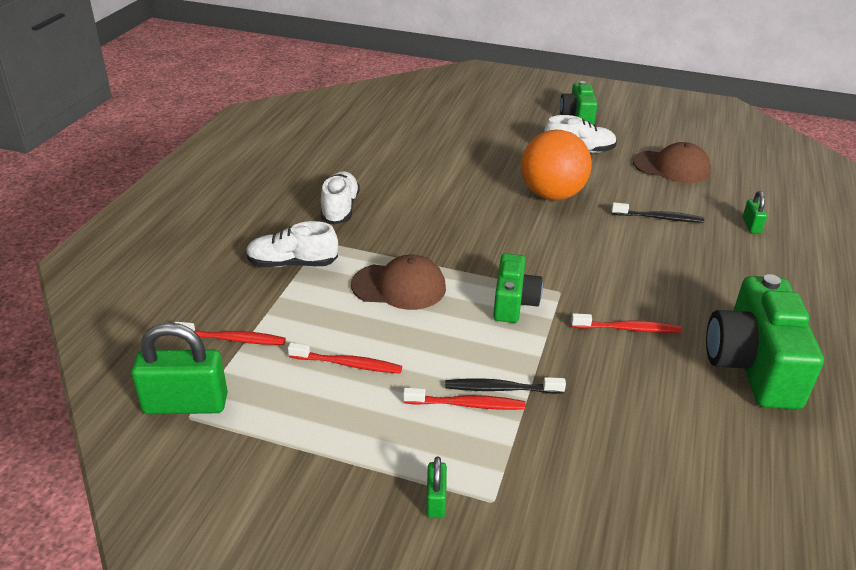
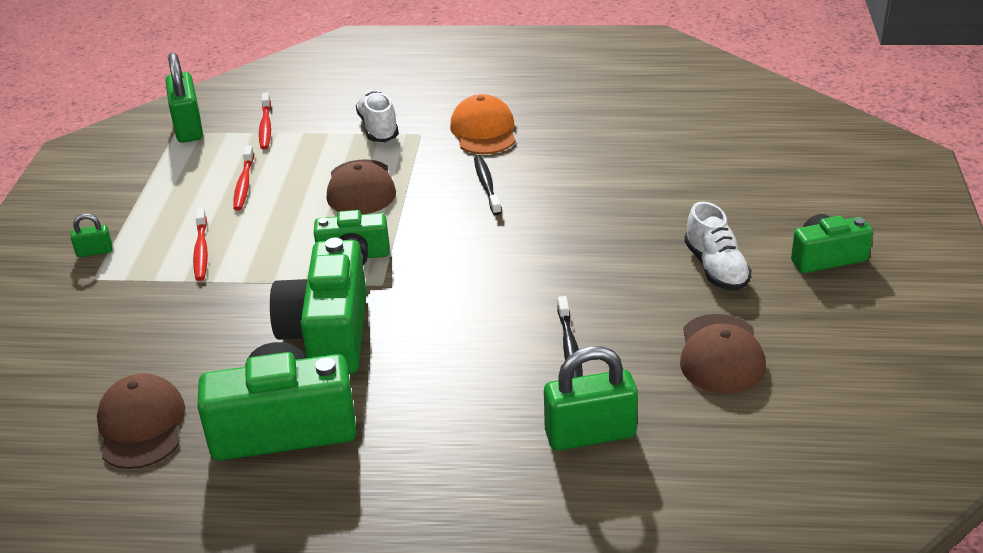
camera: 80 degrees right, 0 degrees up
(340, 208) = (483, 131): white shoe -> orange cap
(501, 389) = (223, 265): black toothbrush -> black toothbrush (486, 185)
(552, 195) = (583, 258): orange ball -> none
(628, 329) = (328, 334): red toothbrush -> green camera
(751, 225) = (590, 434): green padlock -> green padlock, size x2.02
(755, 460) = (141, 425): none -> brown cap

